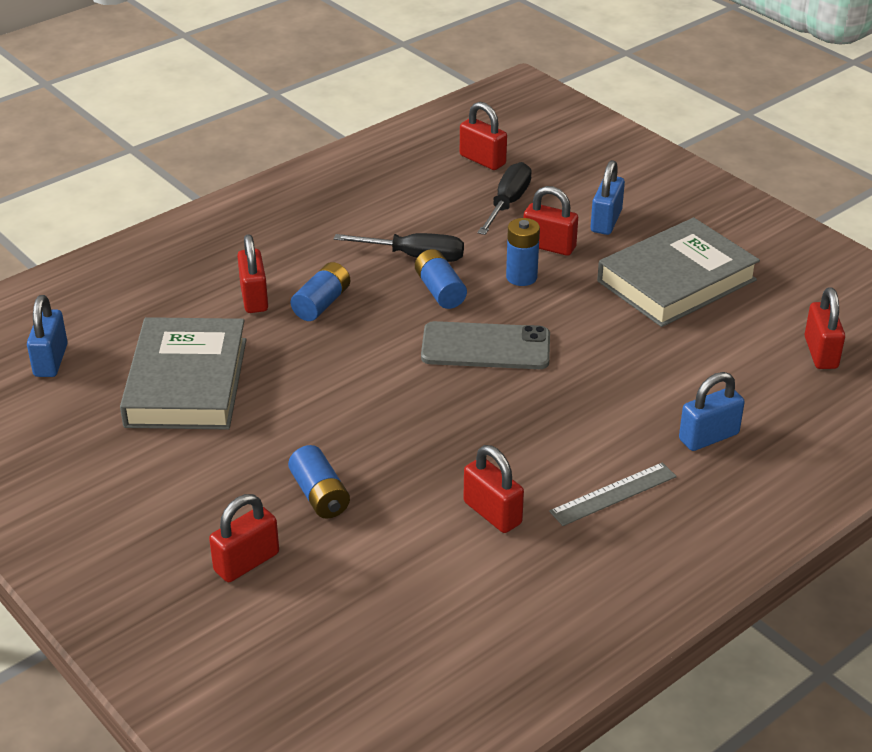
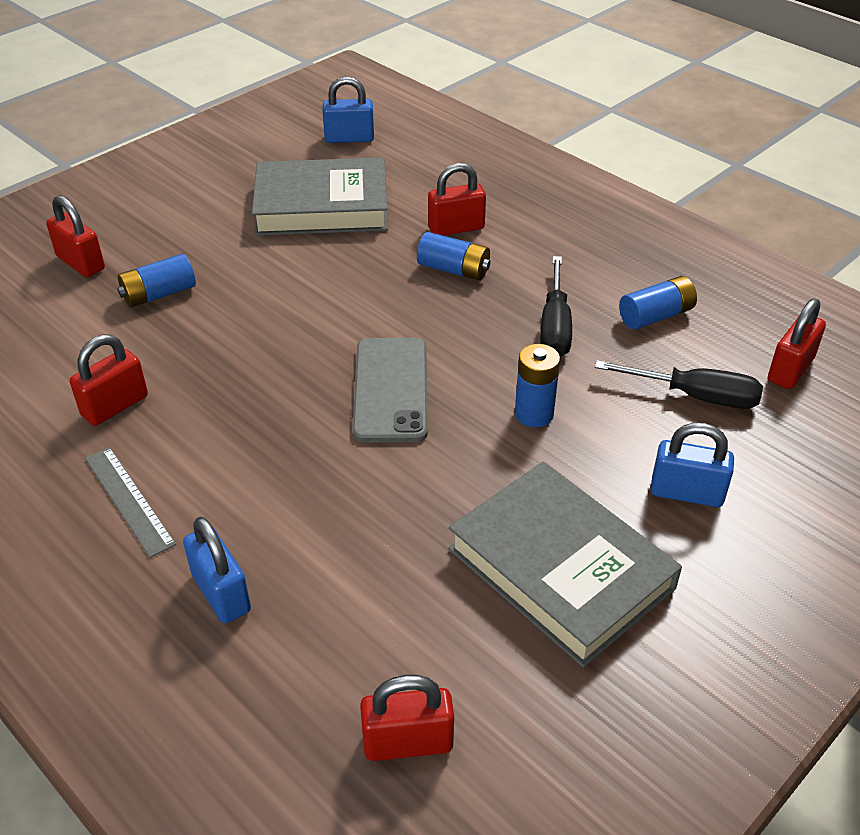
camera: 85 degrees right, 5 degrees up
(440, 291) = (492, 349): blue battery -> blue battery (656, 316)
(549, 246) = (609, 437): red padlock -> none

